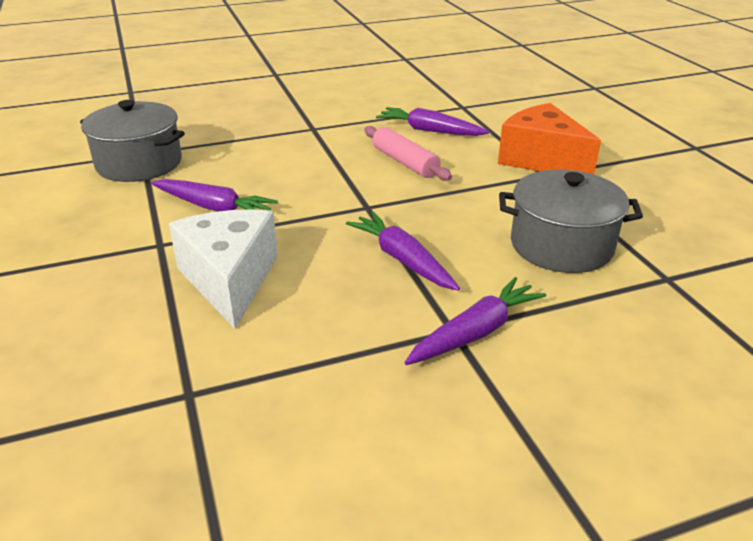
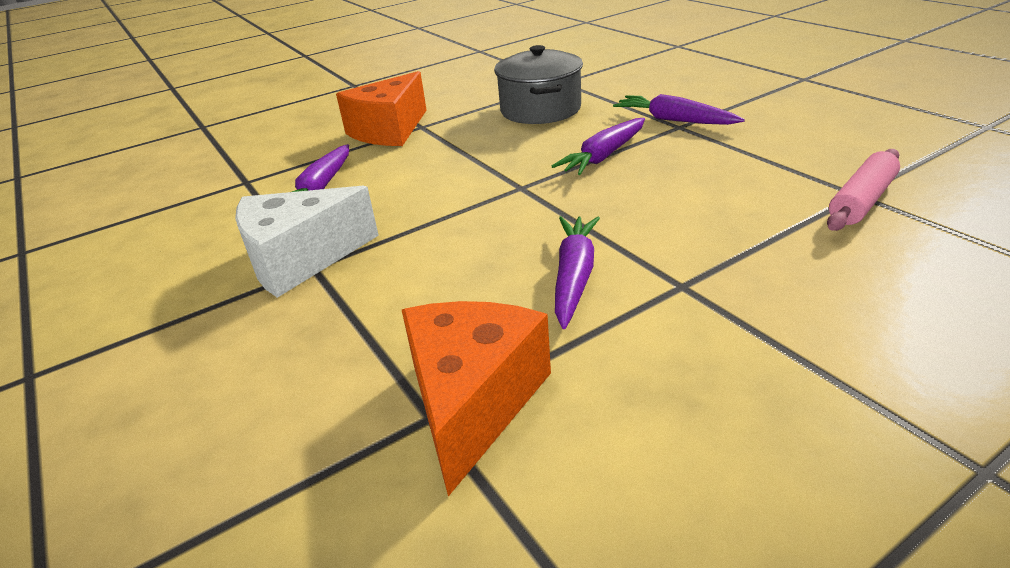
camera: 100 degrees left, 0 degrees up
(139, 163) = (473, 402): grey pot -> orange cheese
(230, 280) = (704, 221): white cheese -> white cheese (300, 259)
(405, 162) = (410, 187): pink rolling pin -> pink rolling pin (861, 201)

